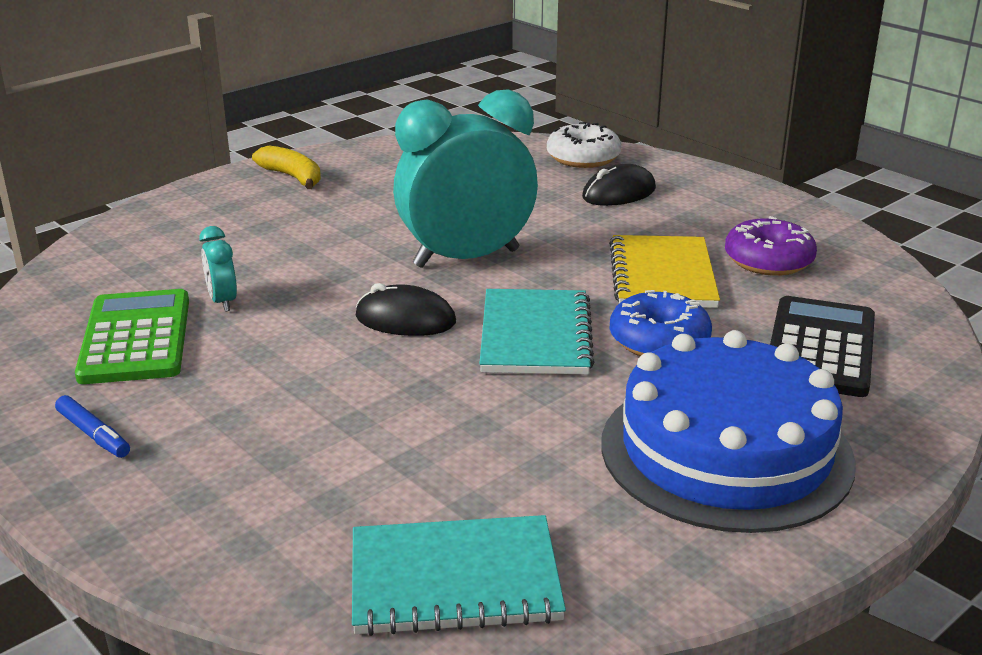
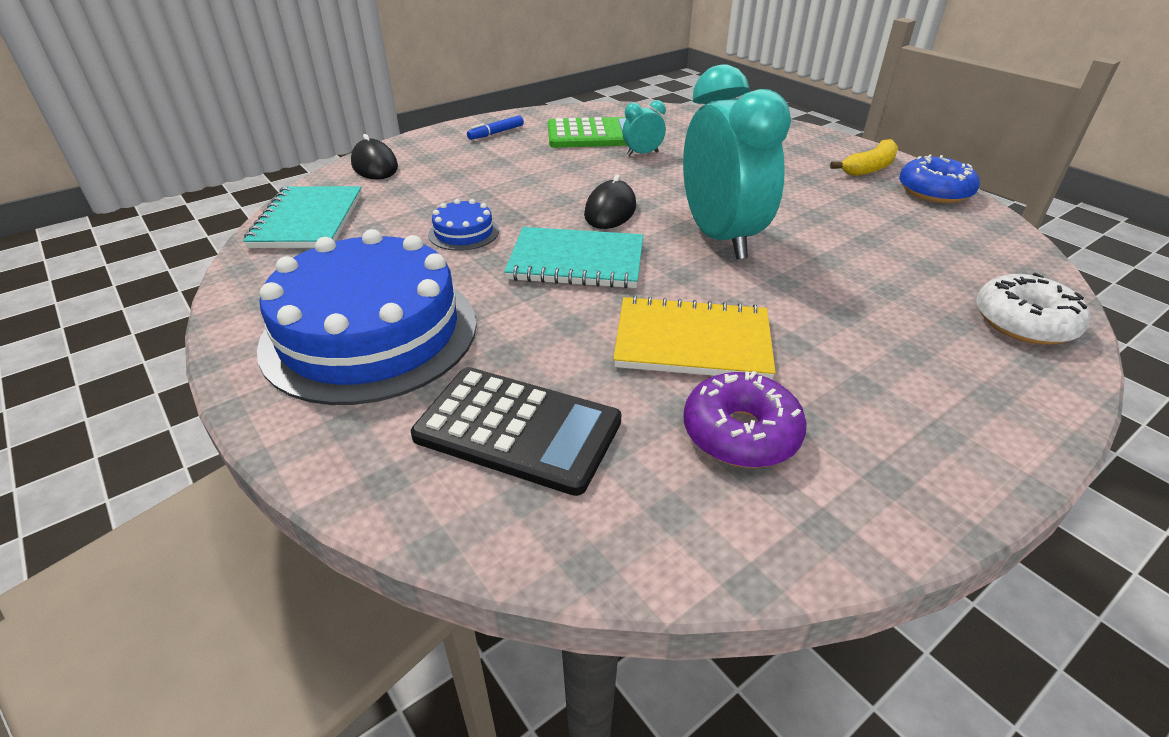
camera: 95 degrees right, 10 degrees up
(477, 419) = (464, 232): none -> blue cake
(619, 193) = (916, 338): black mouse -> black mouse (375, 166)
(659, 340) = (556, 322): blue donut -> blue donut (934, 191)

